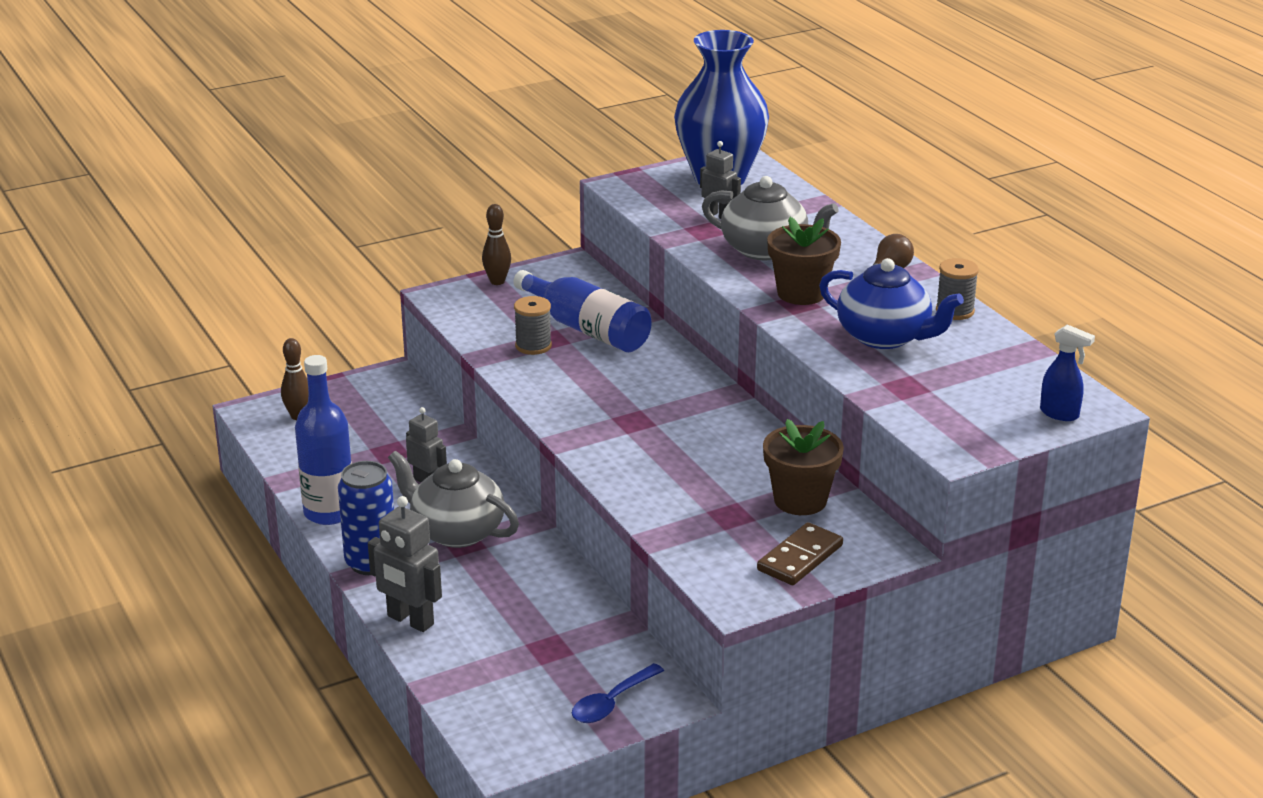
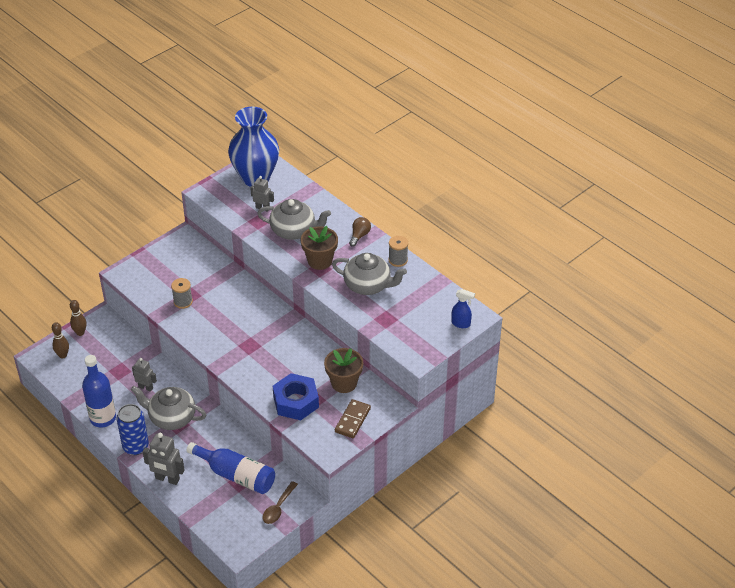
camera: 15 degrees left, 15 degrees up
(497, 281) = (149, 257): brown bowling pin -> brown bowling pin (80, 333)
(587, 329) = (207, 284): blue bottle -> blue bottle (236, 475)
(611, 702) = (278, 507): blue spoon -> brown spoon
(694, 513) = (296, 402): none -> blue nut
(885, 337) = (368, 285): blue teapot -> grey teapot

